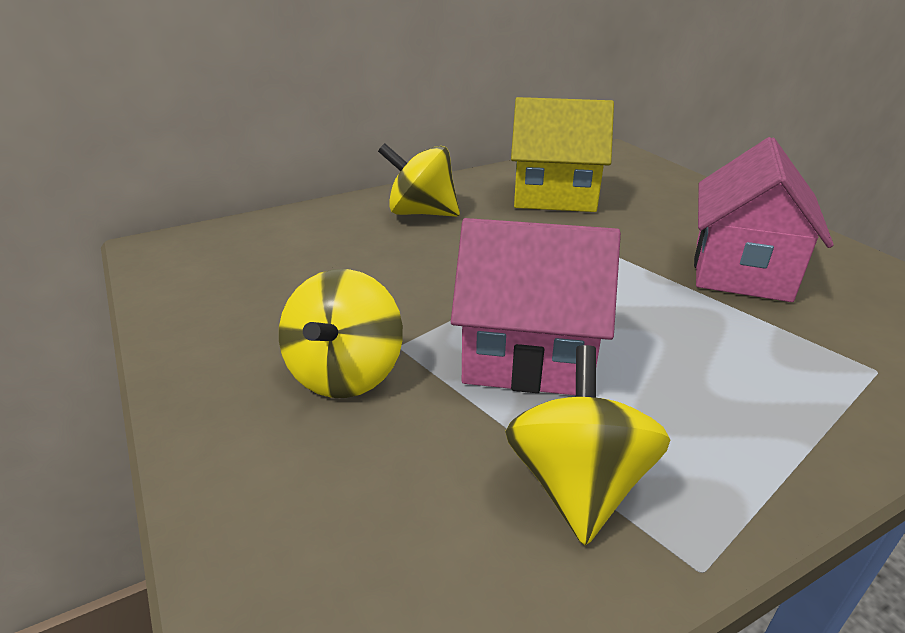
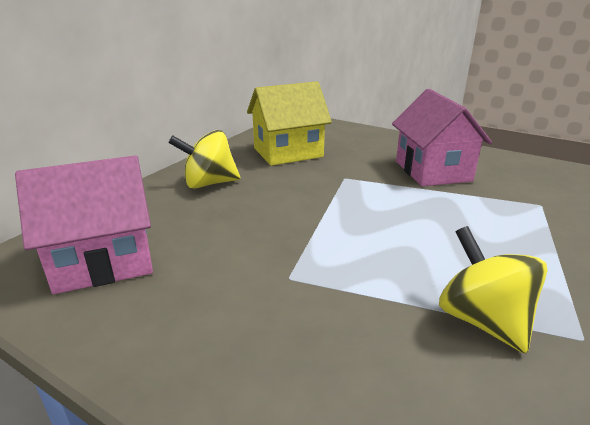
camera: 30 degrees left, 5 degrees down
(345, 373) = (271, 311): yellow spinning top -> none
(528, 356) = (376, 255): pink house -> pink house (104, 261)

